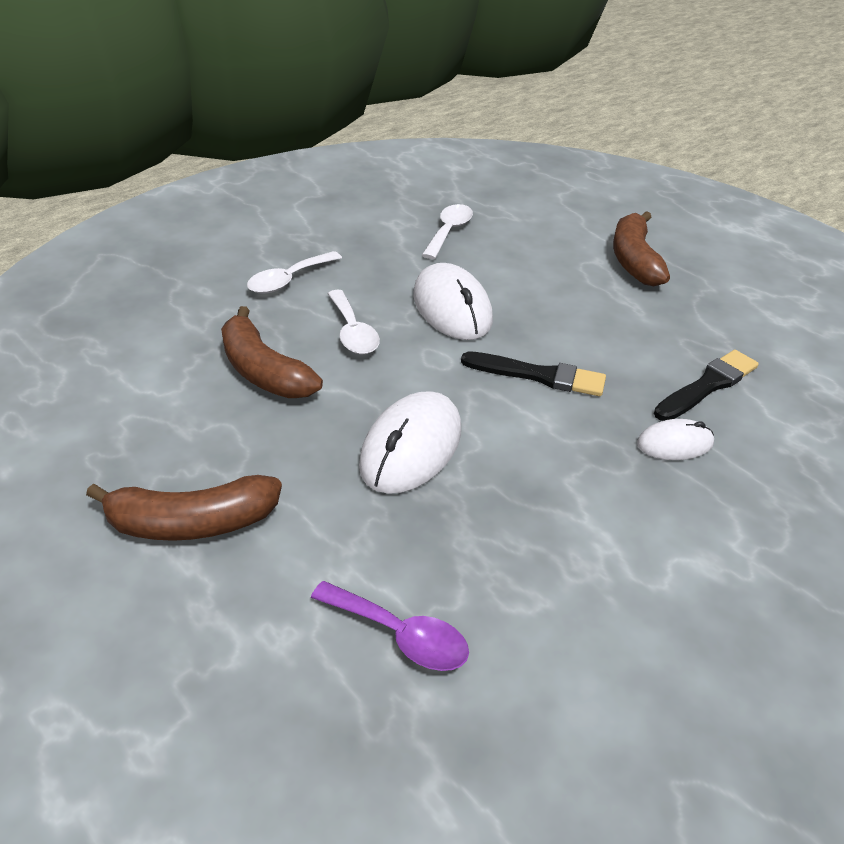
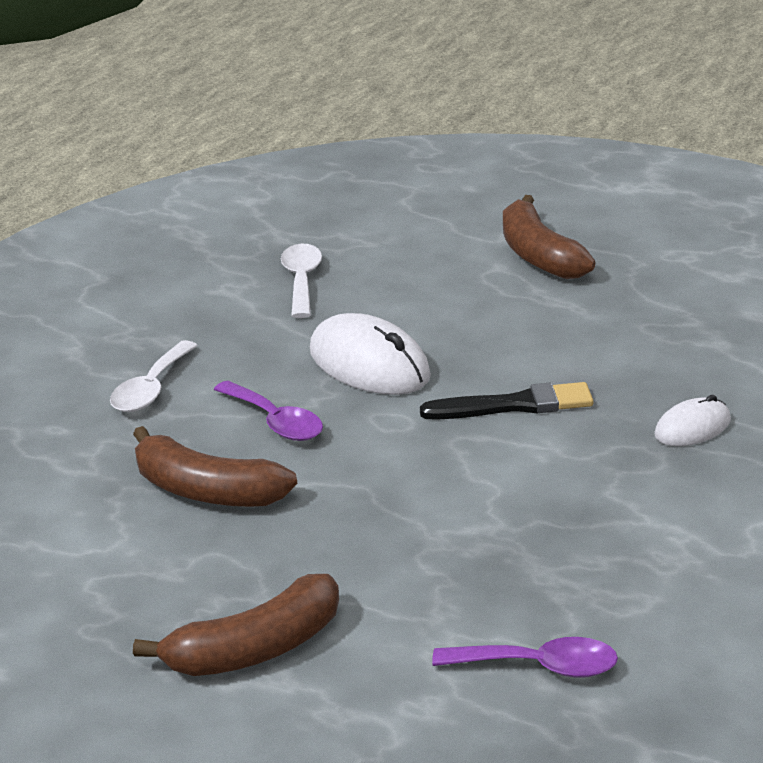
camera: 20 degrees left, 10 degrees down
(353, 332) = (275, 422): white spoon -> purple spoon
(411, 447) = (430, 512): white mouse -> none
(707, 385) = (693, 363): black brush -> none

